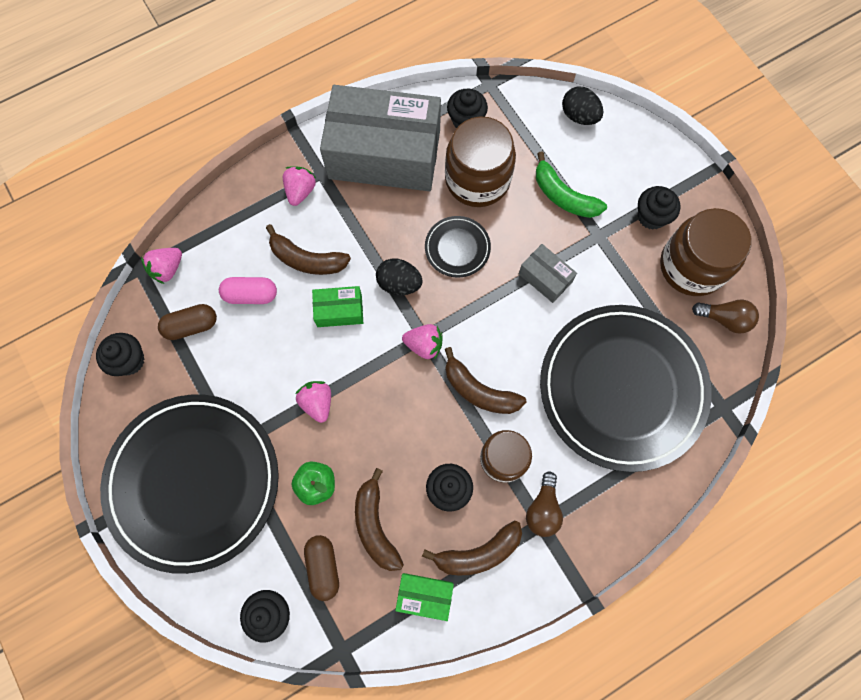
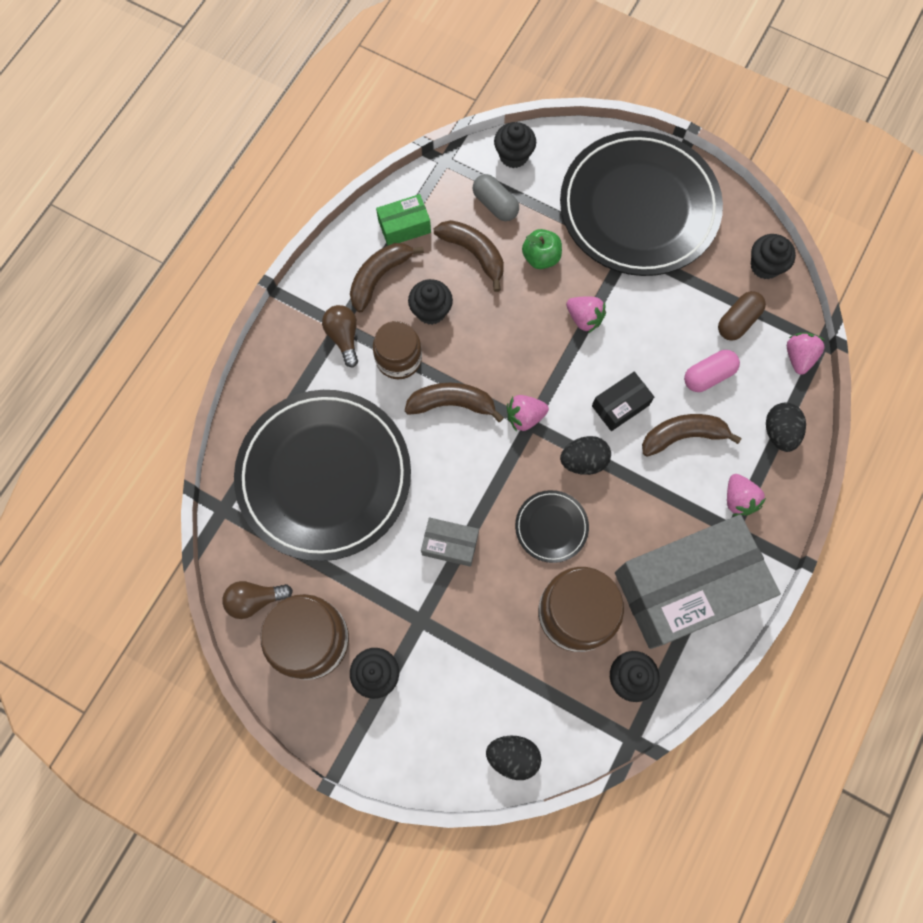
camera: 150 degrees right, 0 degrees up
(231, 221) = (779, 432): none -> black egg
(323, 567) = (495, 204): brown capsule -> grey capsule
(339, 310) = (620, 405): green box -> black box
(563, 196) = (478, 645): green banana -> none

